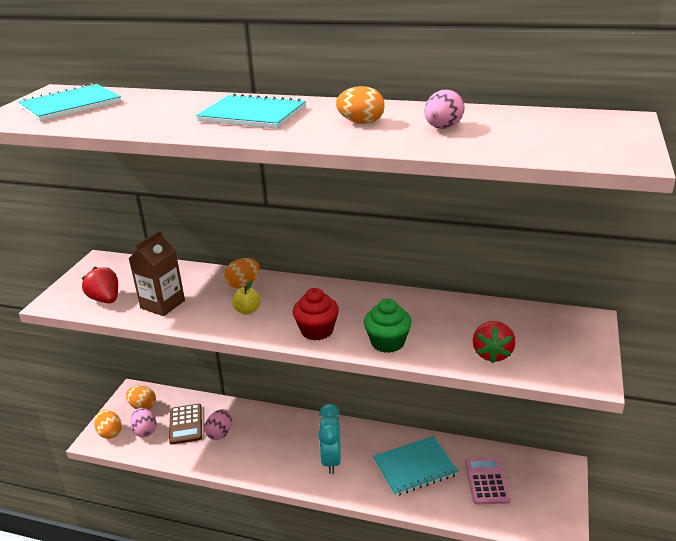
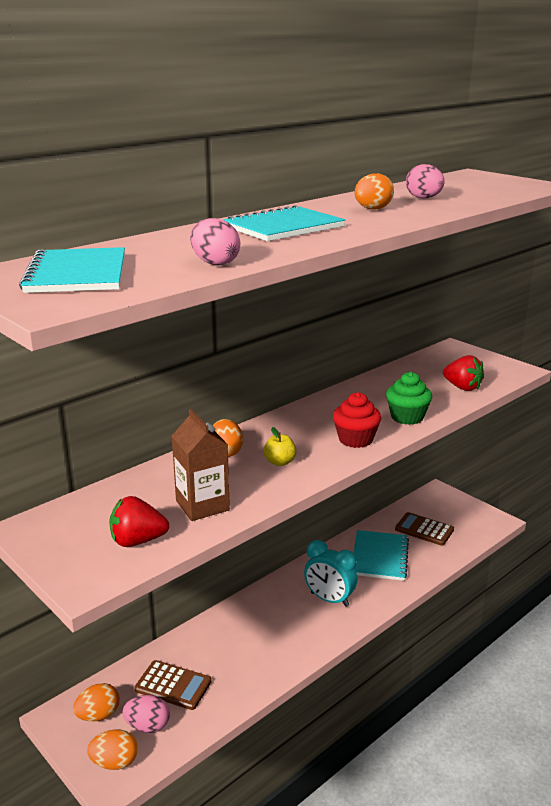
camera: 60 degrees left, 5 degrees down
(220, 433) = (217, 662): pink egg -> pink egg (215, 263)
(486, 481) = (424, 529): pink calculator -> brown calculator

